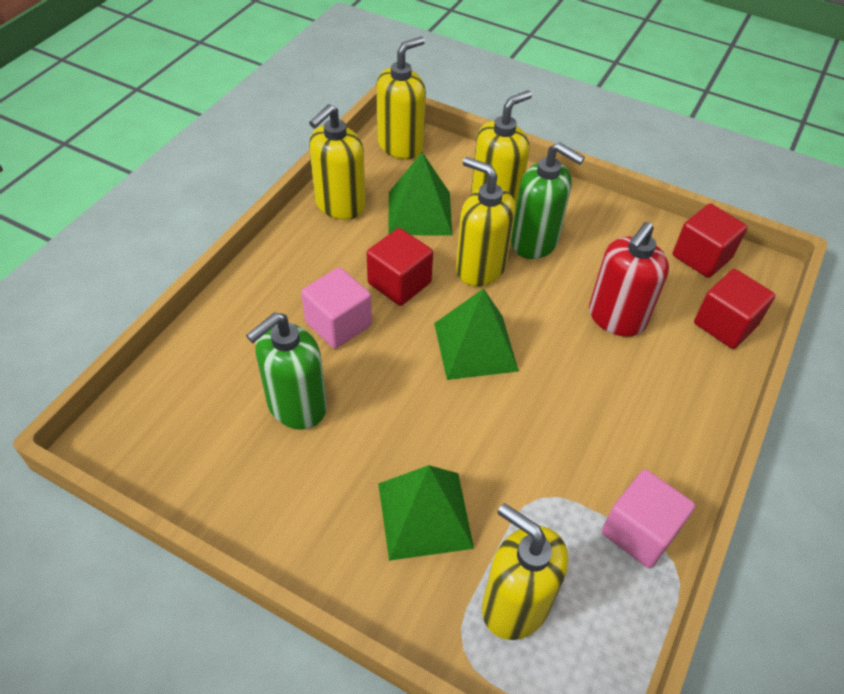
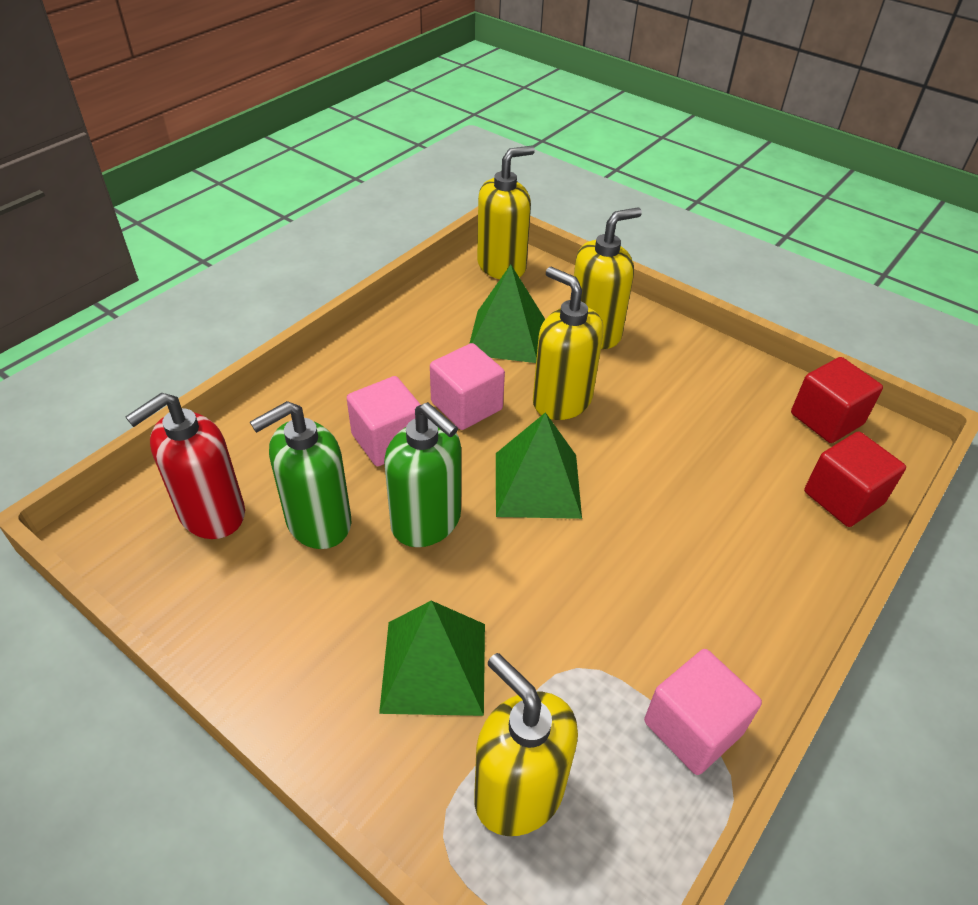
camera: 10 degrees right, 5 degrees down
(339, 205) = (420, 318): yellow soap dispenser -> none
(399, 283) = (466, 406): red cube -> pink cube
(535, 242) = (630, 381): green soap dispenser -> green soap dispenser (426, 522)
(616, 318) = (710, 474): red soap dispenser -> red soap dispenser (211, 514)

